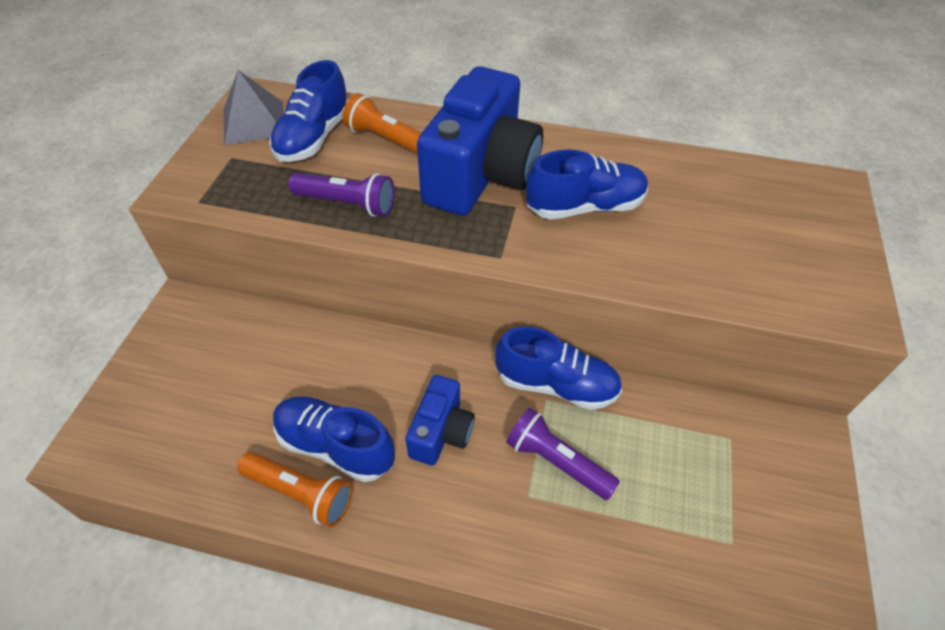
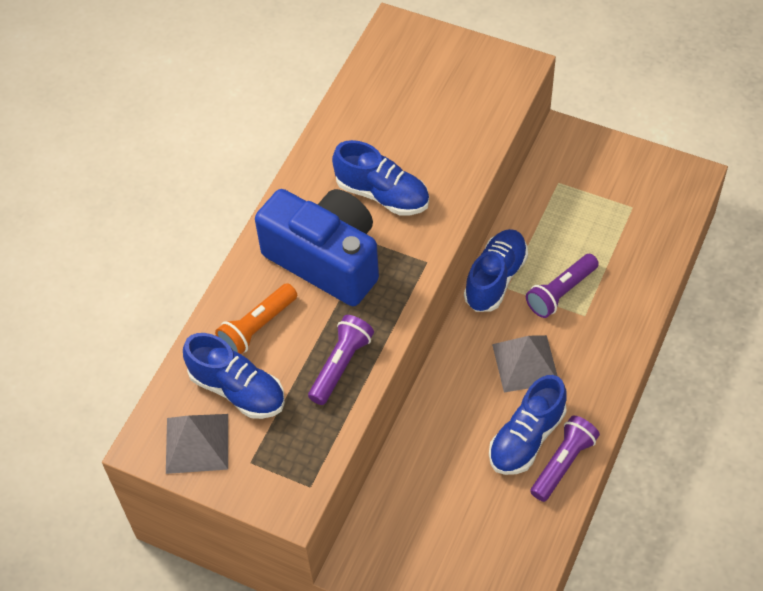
camera: 75 degrees left, 5 degrees up
(300, 493) = (563, 463): orange flashlight -> purple flashlight
(441, 432) = (525, 363): blue camera -> grey pyramid
(585, 207) = (382, 194): blue shoe -> blue shoe turned 120 degrees clockwise

